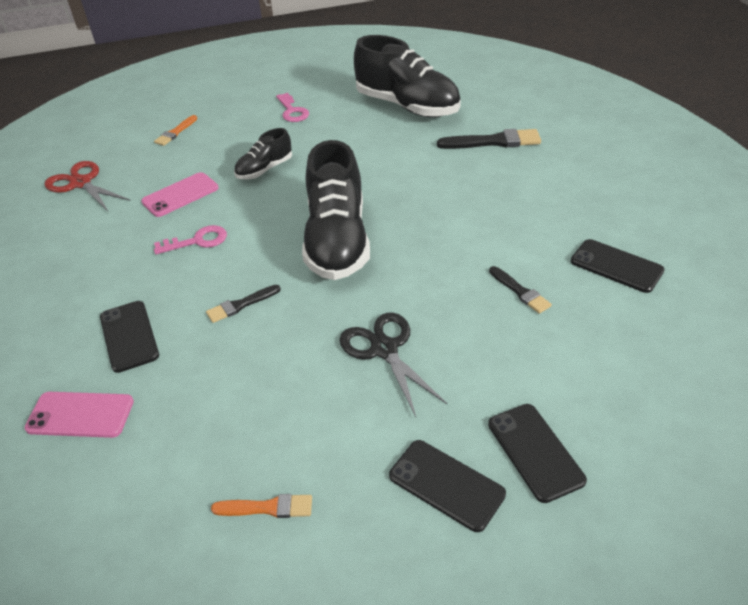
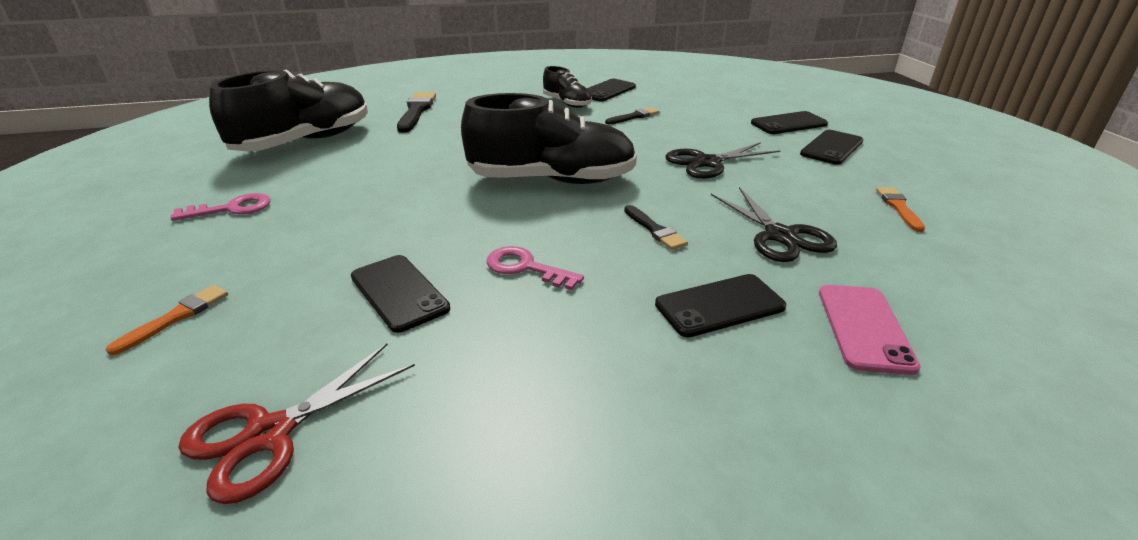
camera: 90 degrees left, 10 degrees down
(175, 132) = (176, 317): orange brush -> orange brush turned 90 degrees counterclockwise
(180, 195) = (399, 293): pink phone -> black phone
(197, 241) = (526, 268): pink key -> pink key turned 45 degrees counterclockwise
(220, 387) = (780, 236): none -> black scissors
(264, 169) = (377, 225): black shoe -> black shoe (567, 103)

